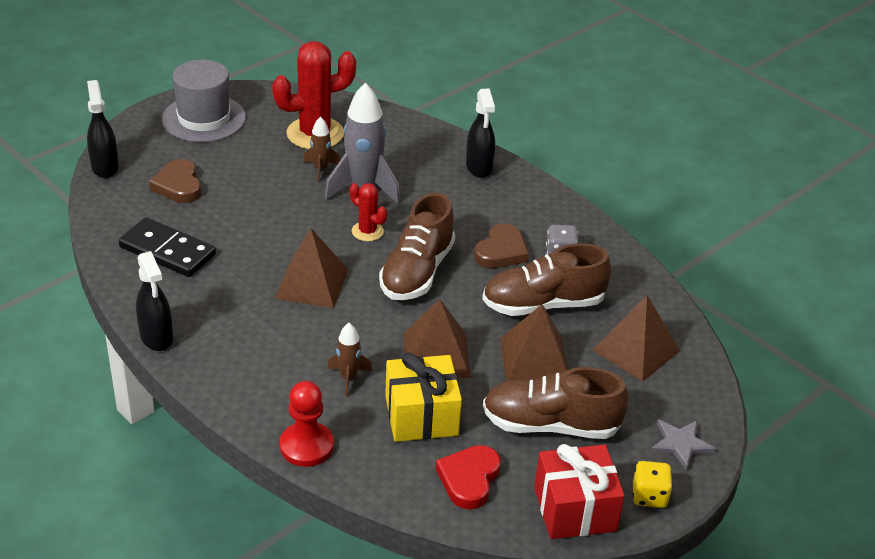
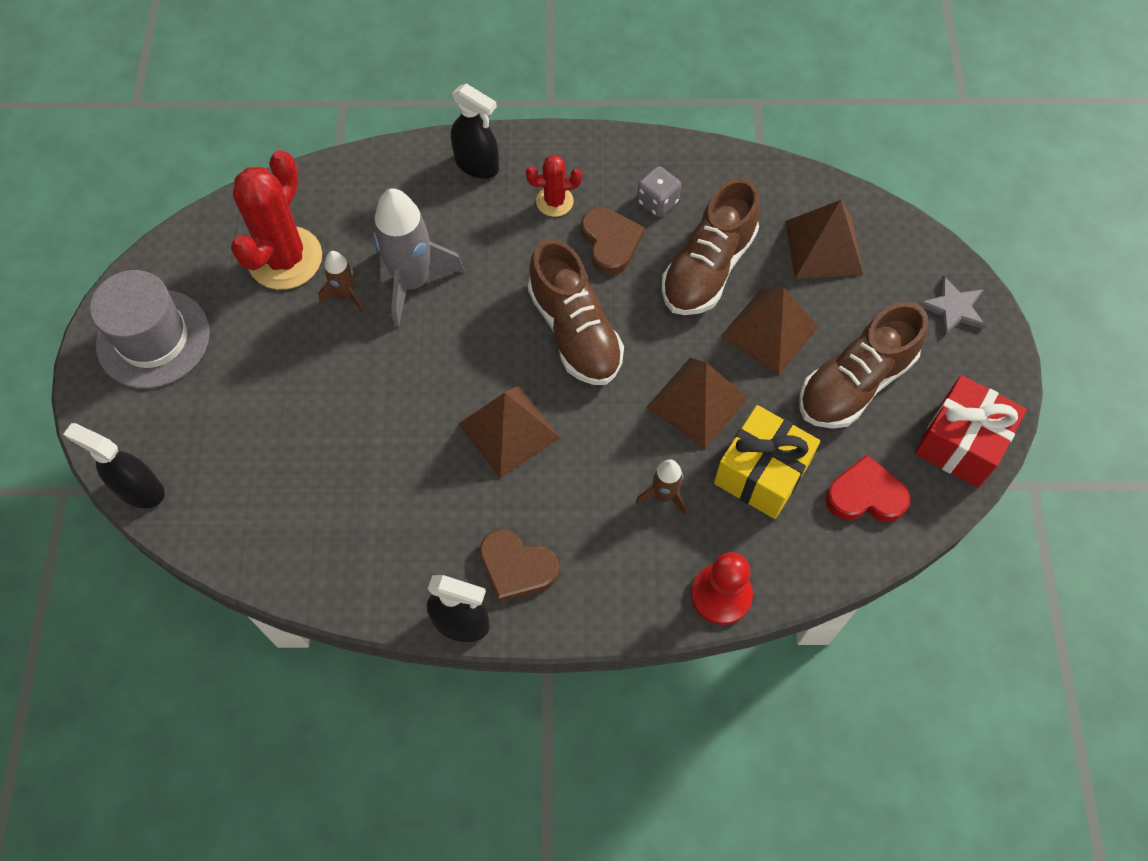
camera: 45 degrees left, 25 degrees up
(167, 251) = (339, 523): black domino -> none
(178, 185) = (243, 441): brown heart -> brown heart (516, 567)
(367, 231) = (479, 327): red cactus -> red cactus (554, 201)
(469, 479) = (865, 495): red heart -> red heart turned 120 degrees clockwise
(649, 496) = (989, 378): yellow dice -> none

